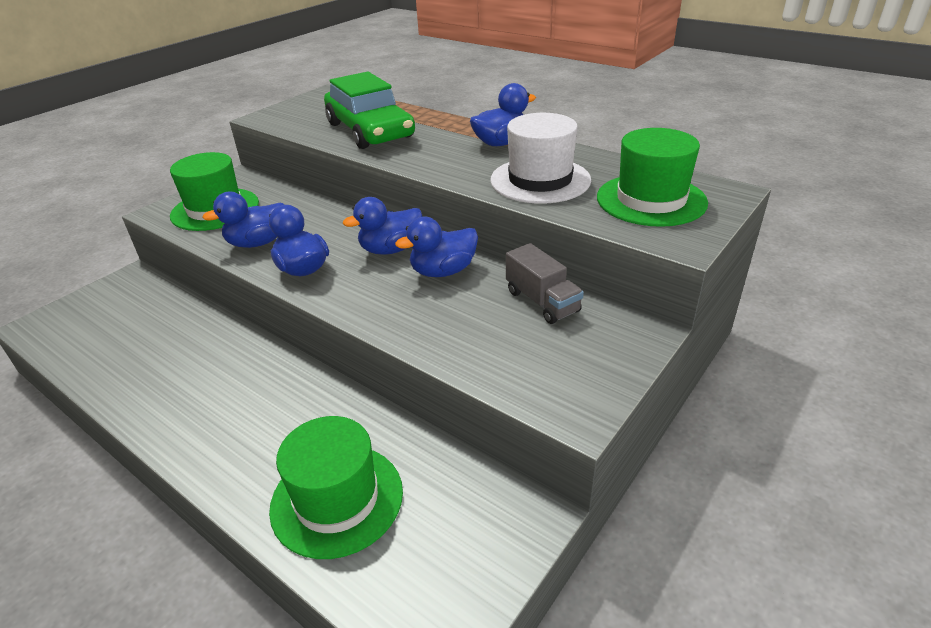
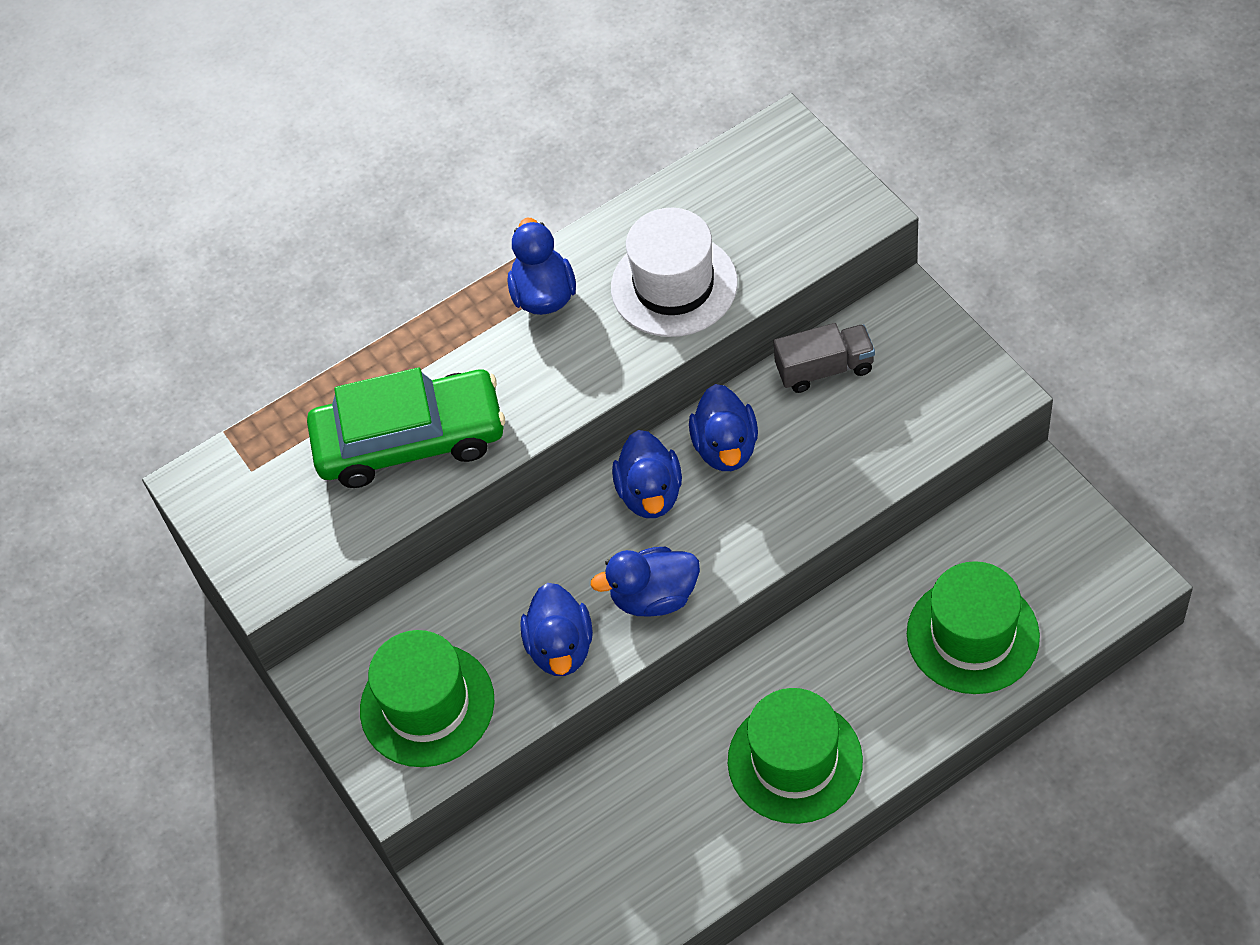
camera: 65 degrees left, 20 degrees up
(651, 200) = (770, 202): green hat -> green hat (795, 761)

